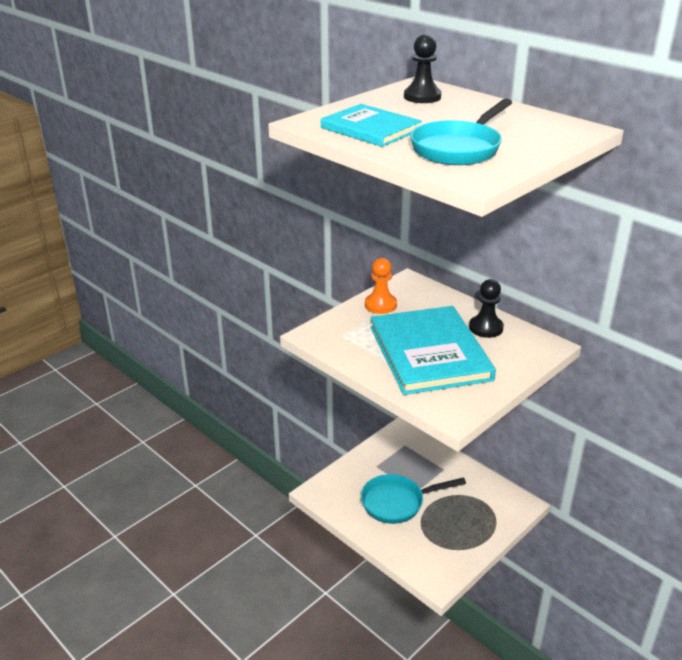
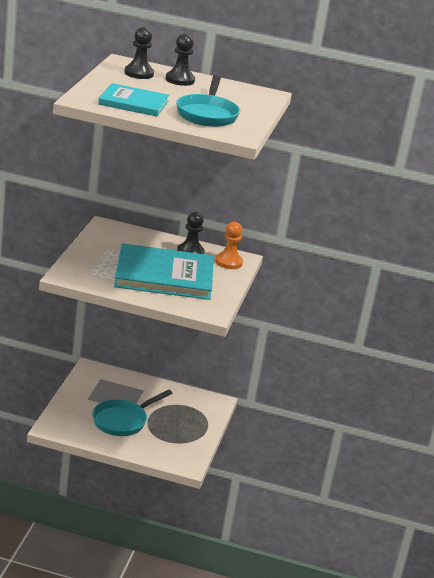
camera: 35 degrees left, 5 degrees down
(380, 305) = (99, 246): orange pawn -> orange pawn (228, 262)
(429, 353) = (164, 275): turquoise book -> turquoise book turned 45 degrees counterclockwise
(469, 106) = (180, 80): none -> black pawn

